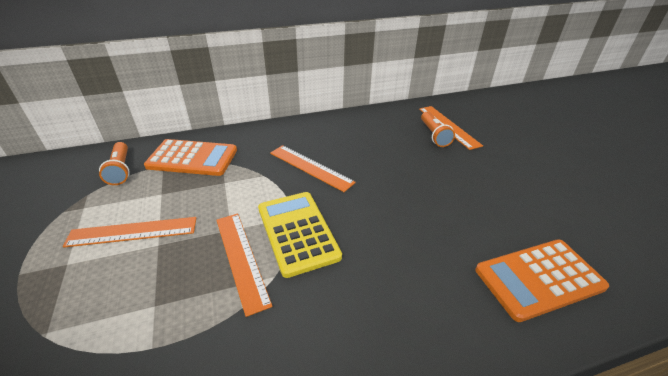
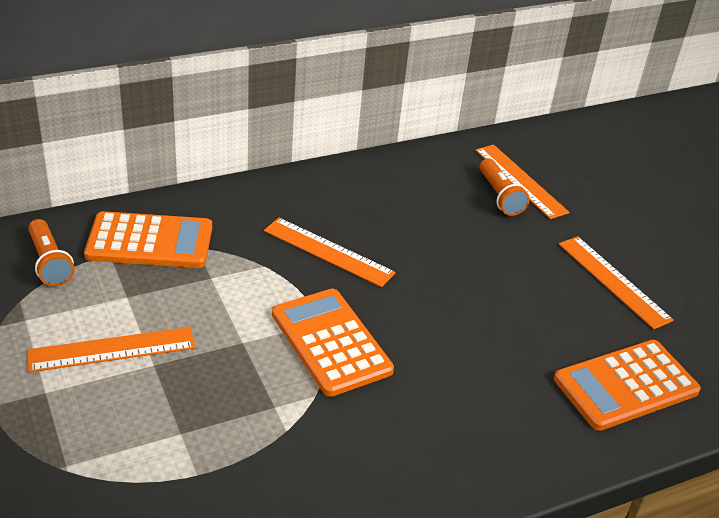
camera: 10 degrees left, 0 degrees up
(241, 259) = (268, 377): orange ruler -> orange ruler (613, 281)
(297, 232) = (331, 342): yellow calculator -> orange calculator

